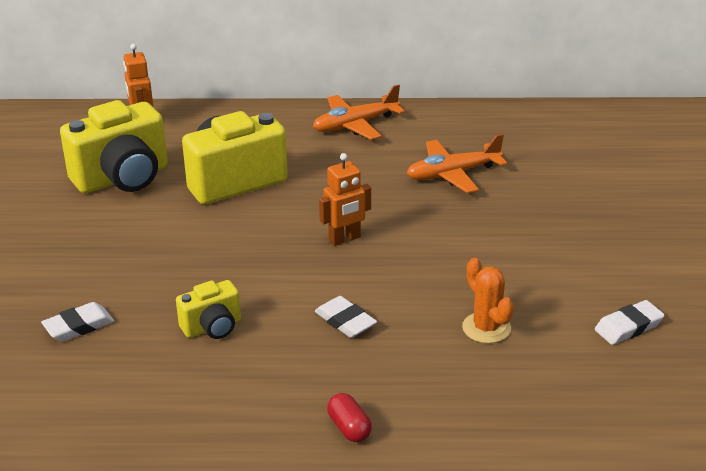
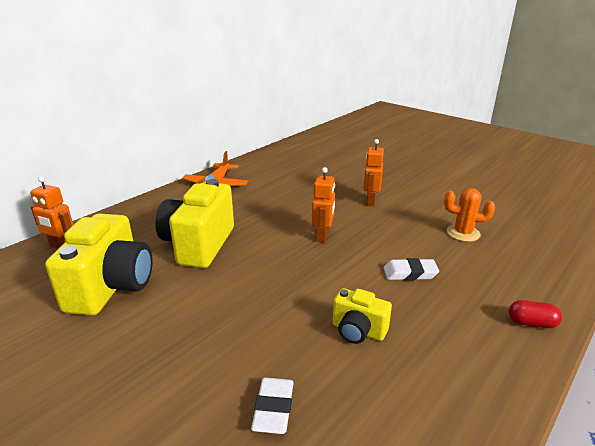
camera: 50 degrees left, 5 degrees down
(212, 327) = (358, 331): yellow camera -> yellow camera turned 105 degrees clockwise
(452, 174) = (308, 182): orange plane -> none
(471, 235) = (370, 201): none -> orange robot
(628, 327) = (497, 200): white eraser -> none

